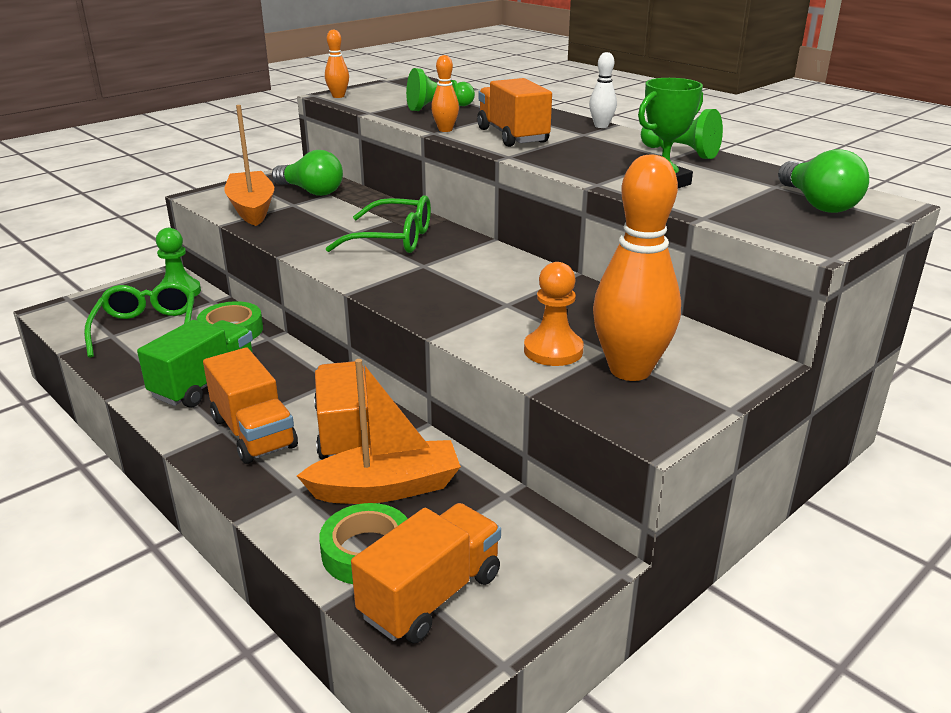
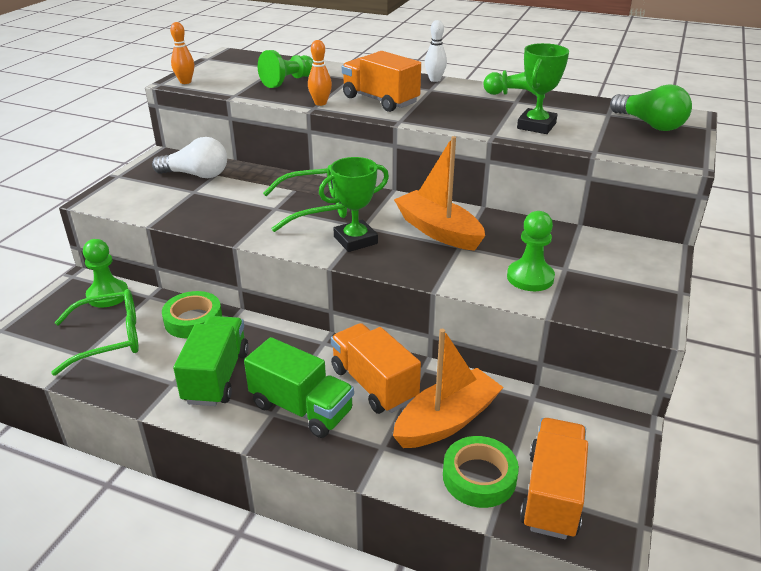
camera: 25 degrees left, 5 degrees up
(147, 328) = (111, 338): green glasses -> green glasses turned 105 degrees clockwise
(252, 208) = (160, 203): orange boat -> orange boat (438, 231)
(253, 433) = (301, 408): orange truck -> green truck
(311, 191) = (196, 175): green light bulb -> white light bulb
(400, 275) = (355, 240): none -> green trophy
(553, 350) = (530, 277): orange pawn -> green pawn
(630, 370) = (594, 279): orange bowling pin -> none

